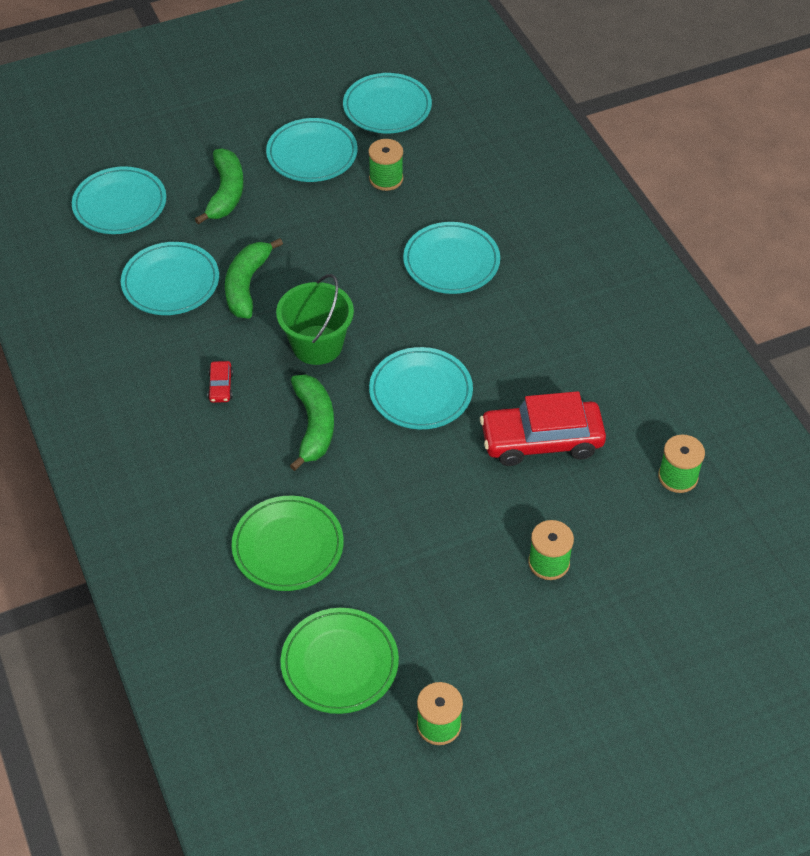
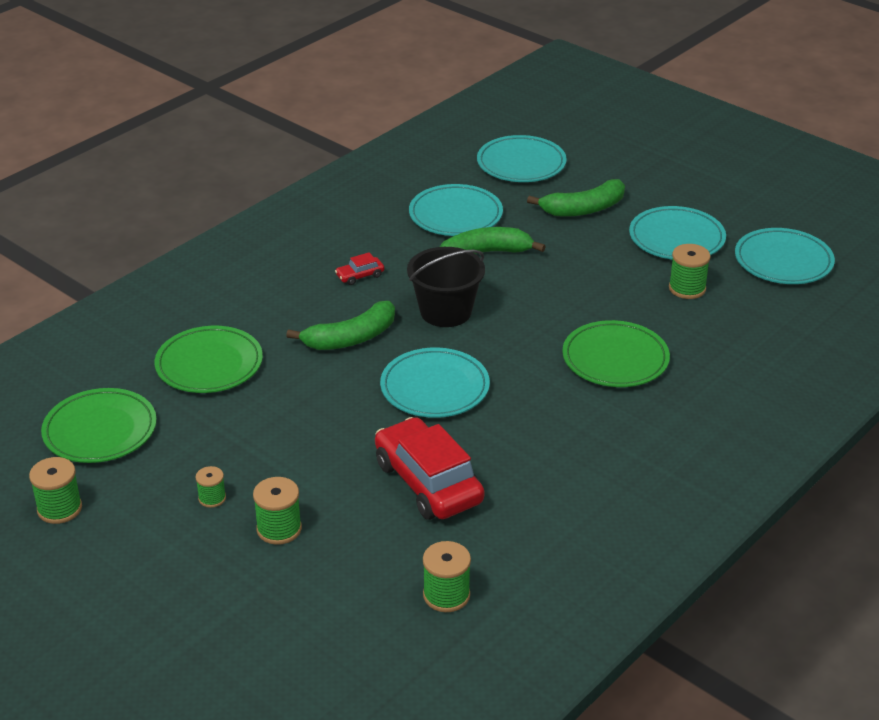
camera: 65 degrees right, 15 degrees down
(317, 345) = (445, 311): green bucket -> black bucket
(451, 262) = (615, 359): turquoise plate -> green plate
(484, 600) = (212, 498): none -> green spool

